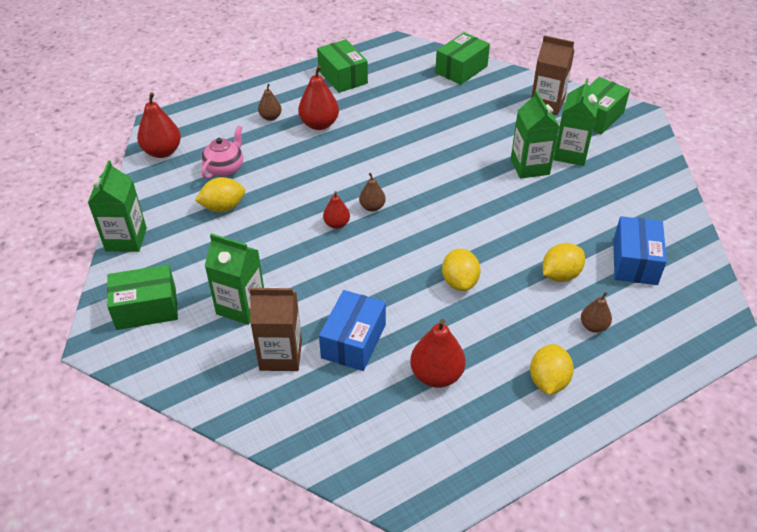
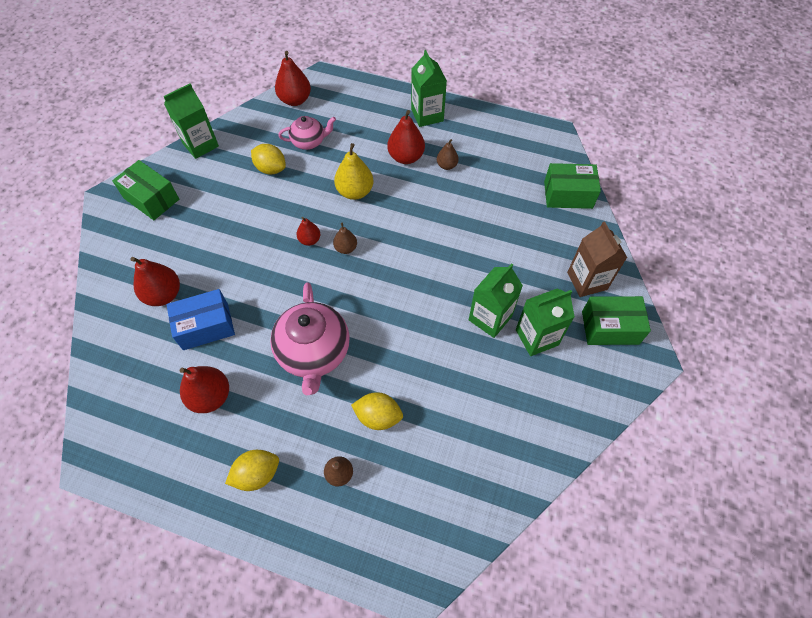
camera: 50 degrees right, 15 degrees up
(241, 306) = (189, 243): green carton -> green carton (427, 115)
(270, 117) = (385, 126): brown pear -> brown pear (447, 165)
(280, 355) = (163, 295): brown carton -> red pear
(318, 171) = (355, 192): none -> yellow pear
(342, 77) = (475, 132): green box -> none
(459, 282) = (314, 353): yellow lemon -> pink teapot
(634, 262) = (441, 464): blue box -> none

